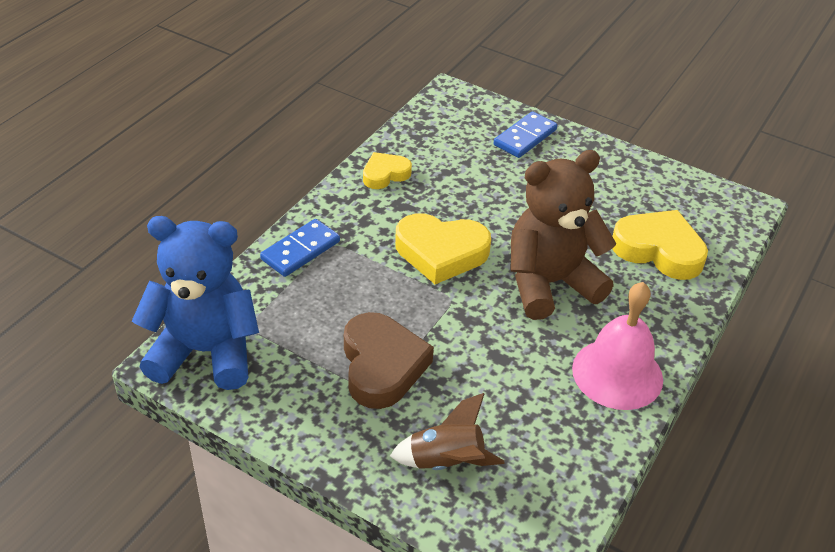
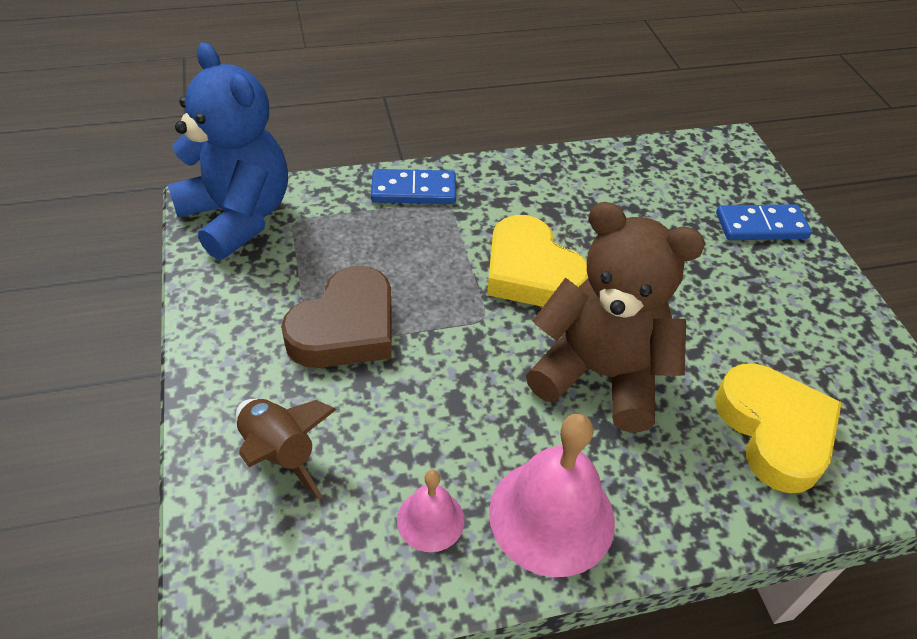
camera: 45 degrees right, 5 degrees up
(385, 174) = (571, 175): yellow heart -> none
(567, 425) = (430, 520): none -> pink bell

